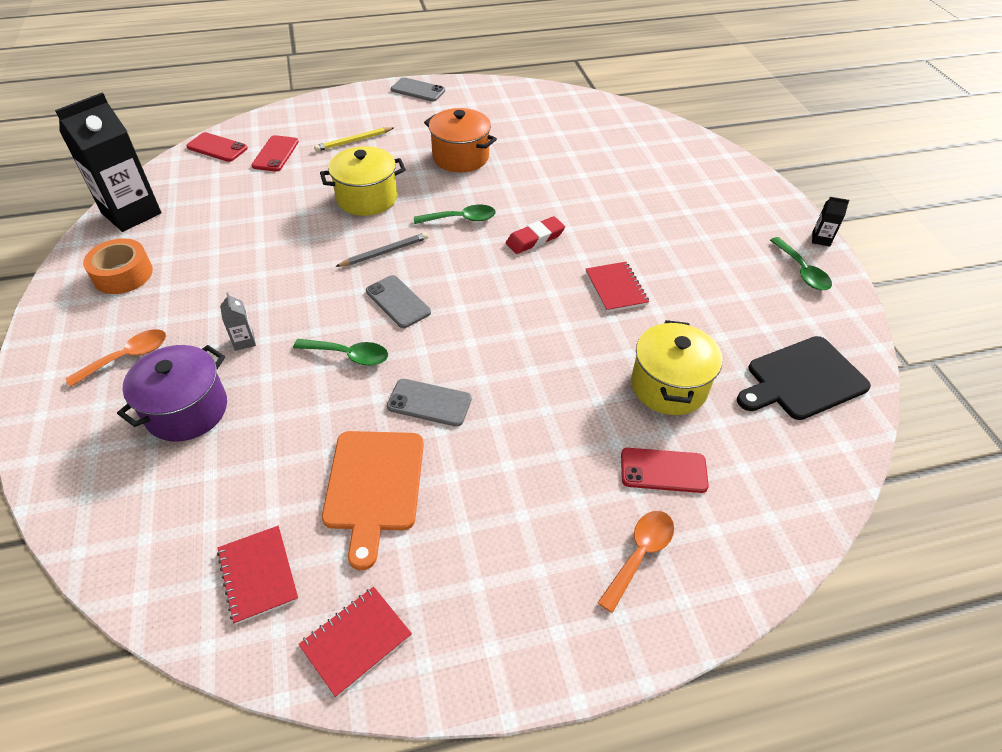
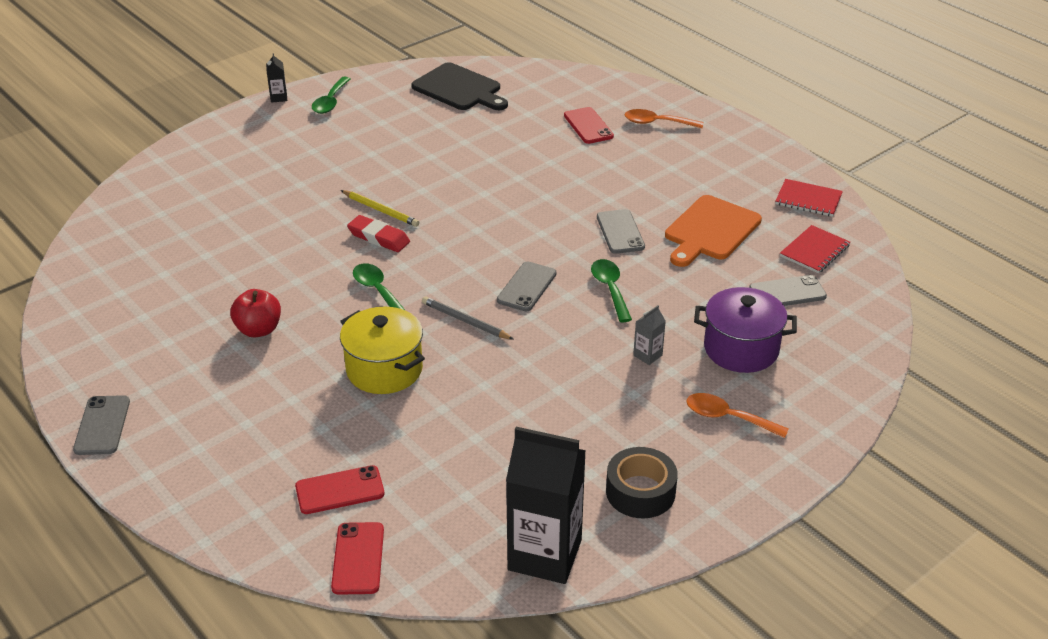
camera: 115 degrees left, 10 degrees down
(123, 274) = (640, 492): orange tape -> black tape
(220, 498) = (787, 292): none -> grey phone
(354, 141) = (269, 431): yellow pencil -> yellow pencil (380, 210)
(374, 486) = (710, 230): orange cutting board -> orange cutting board turned 150 degrees clockwise
(460, 157) = (258, 329): orange pot -> red apple
(616, 288) = (418, 180): red notebook -> none
(669, 386) = (511, 137): yellow pot -> none
(801, 271) = (330, 101): green spoon -> green spoon turned 150 degrees clockwise

